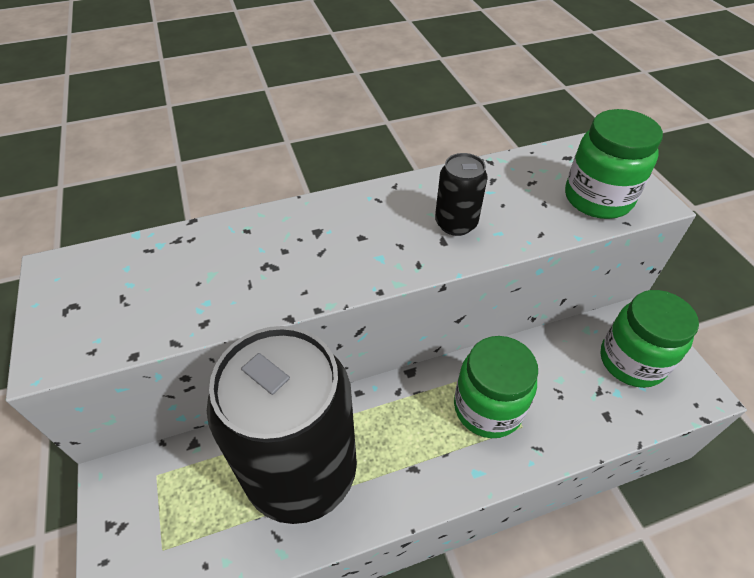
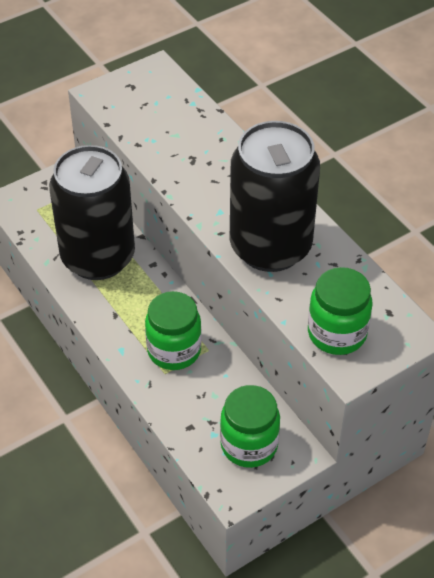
camera: 75 degrees right, 0 degrees up
(456, 223) = (270, 247): black can -> black can, size x2.42

